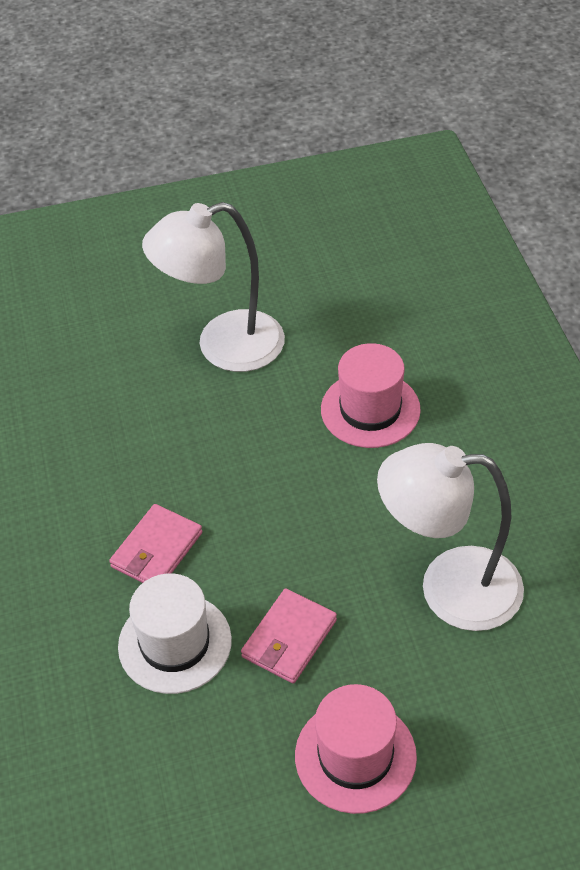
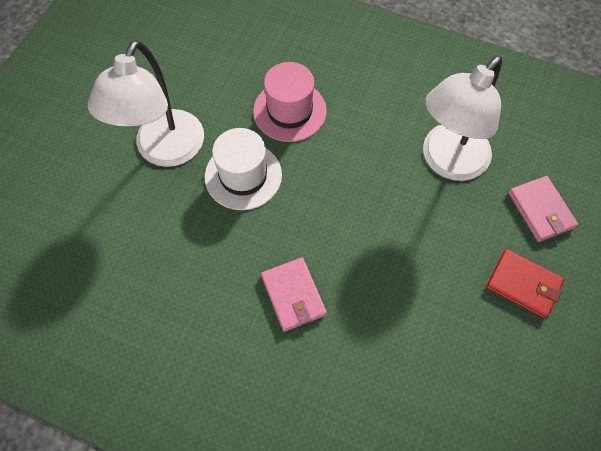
camera: 55 degrees left, 15 degrees up
(175, 643) = (373, 331): white hat -> white hat (243, 176)
(289, 639) = (419, 265): pink wallet -> pink wallet (541, 210)
(355, 756) = (523, 285): pink hat -> red wallet

